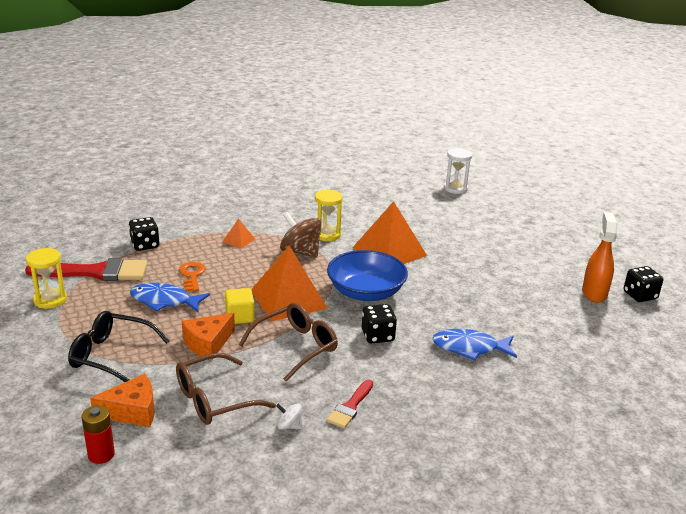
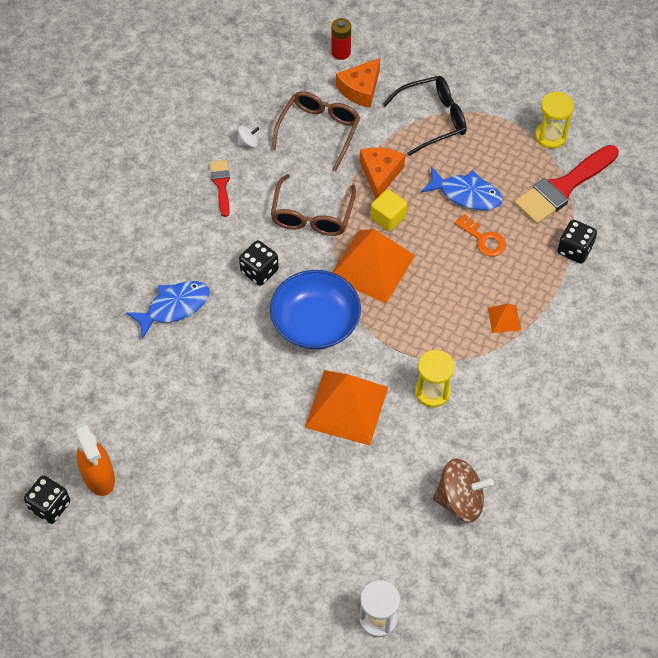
camera: 145 degrees right, 30 degrees up
(164, 301) = (466, 194): blue fish -> blue fish turned 45 degrees clockwise
(300, 252) = (429, 342): brown spinning top -> brown spinning top (460, 500)

